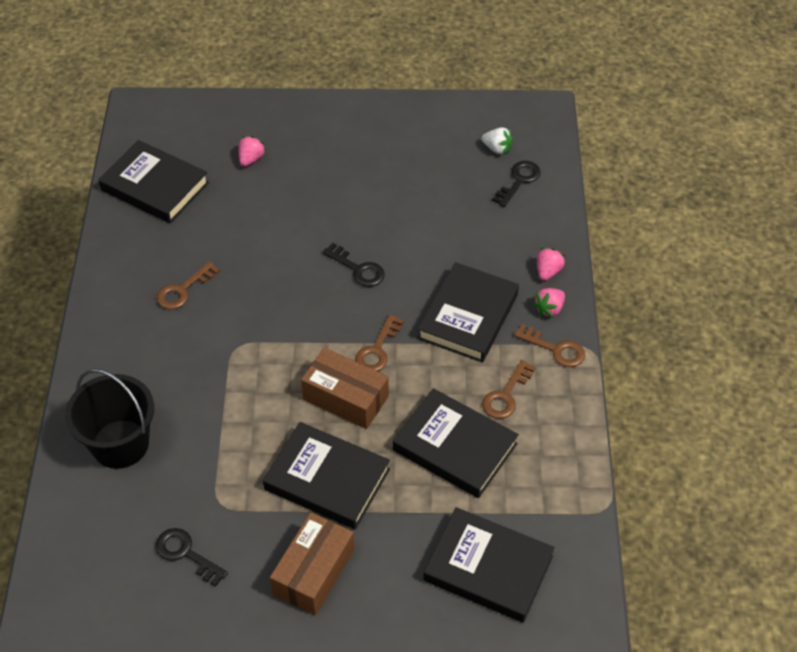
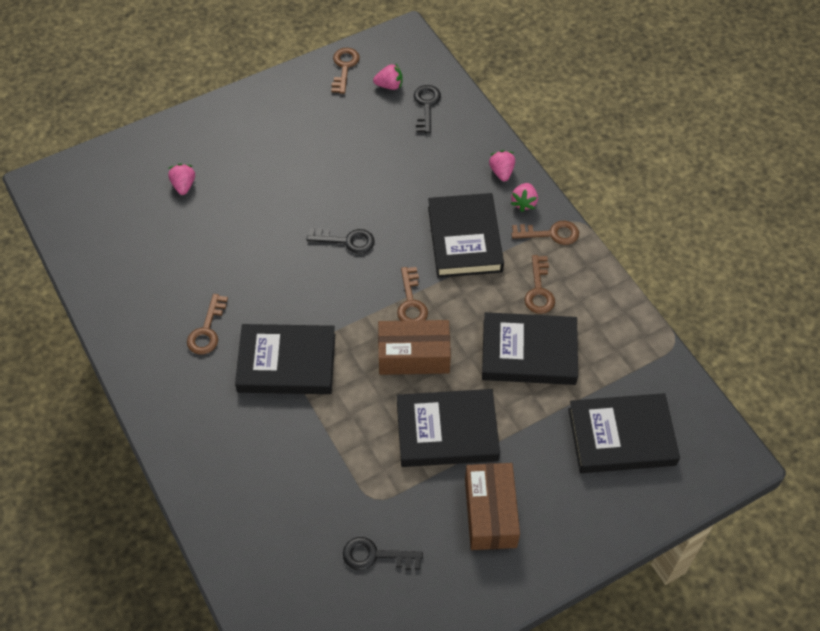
camera: 30 degrees left, 5 degrees up
(120, 444) = (250, 492): black bucket -> none
(155, 186) = (112, 249): black book -> black book (287, 363)
(466, 116) = (344, 67): none -> brown key
(497, 148) = (389, 85): white strawberry -> pink strawberry

